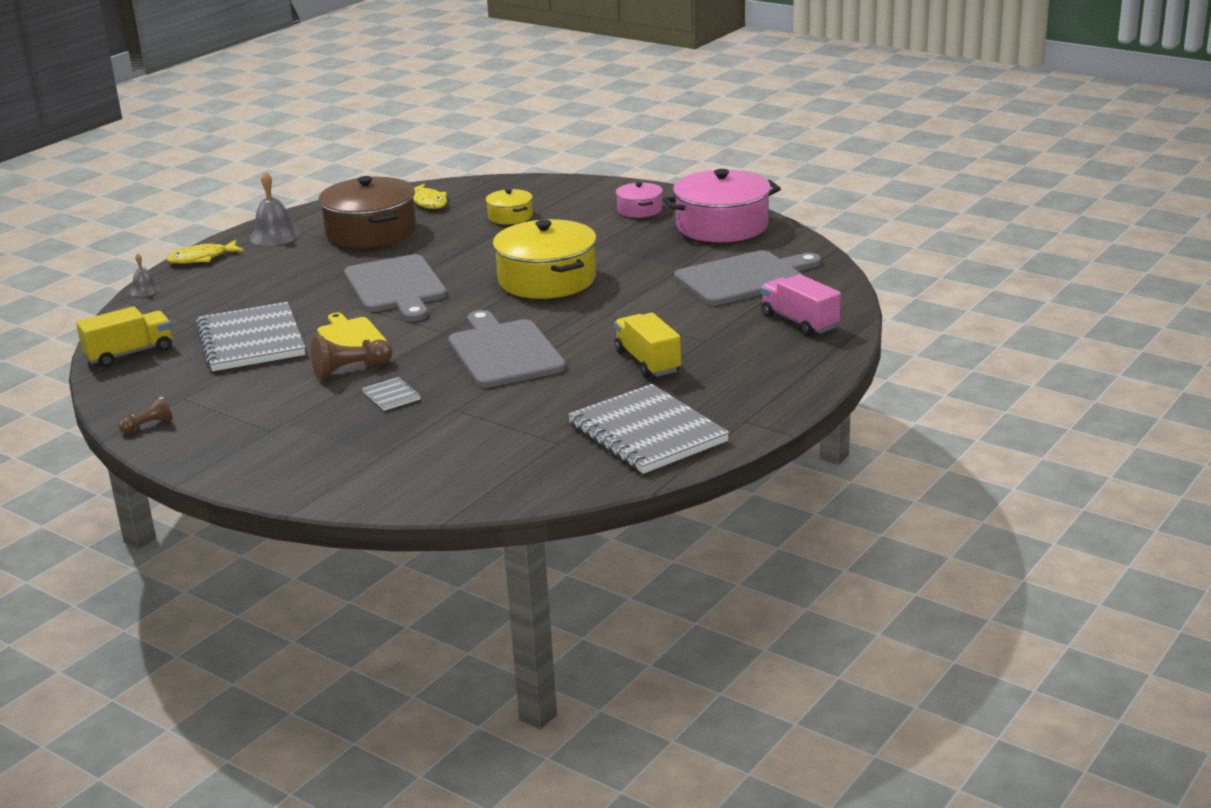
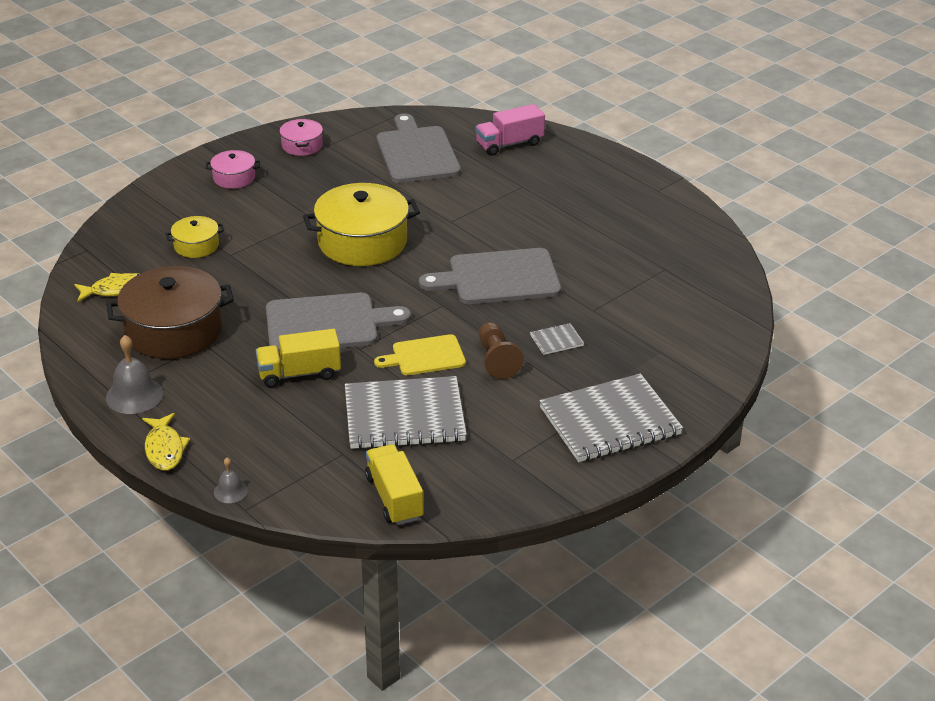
camera: 80 degrees left, 10 degrees up
(148, 425) = (561, 481): brown pawn -> none
(647, 362) = (547, 215): yellow truck -> yellow truck (299, 373)
(647, 433) = (662, 230): grey notebook -> grey notebook (609, 421)
(722, 226) = (302, 145): pink pot -> pink pot, size x0.50

